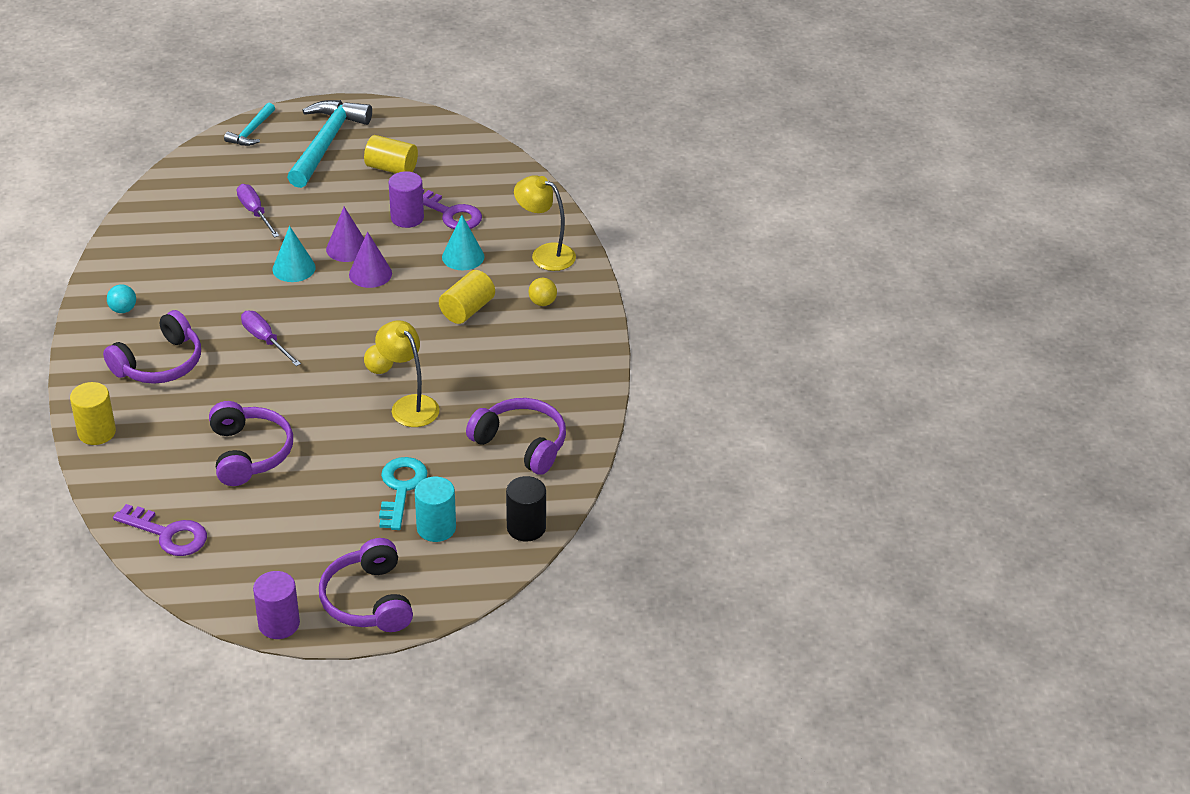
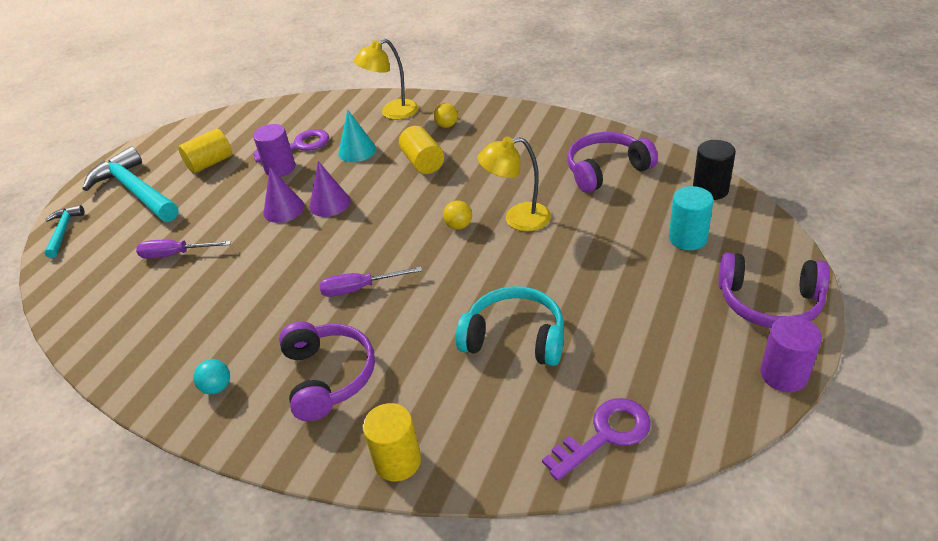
camera: 55 degrees left, 0 degrees up
(249, 453) = (515, 338): purple headphones -> turquoise headphones
(251, 131) = (63, 231): turquoise hammer -> turquoise hammer turned 150 degrees counterclockwise
(294, 268) = (277, 247): turquoise cone -> none
(401, 488) = (624, 247): turquoise key -> none

